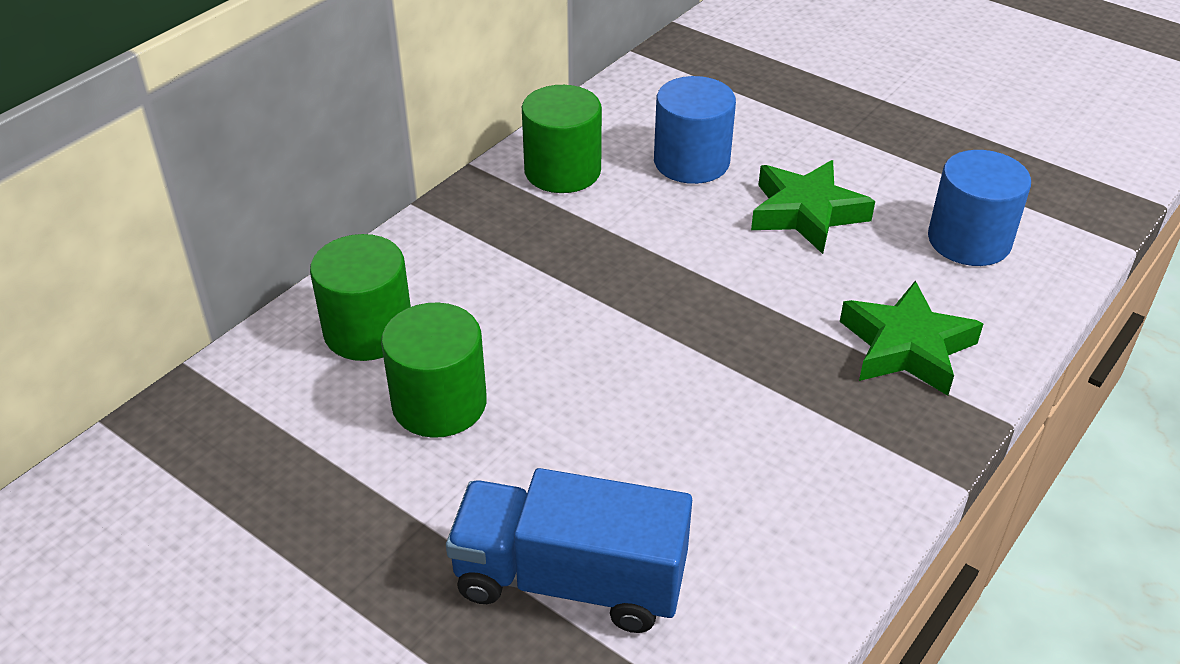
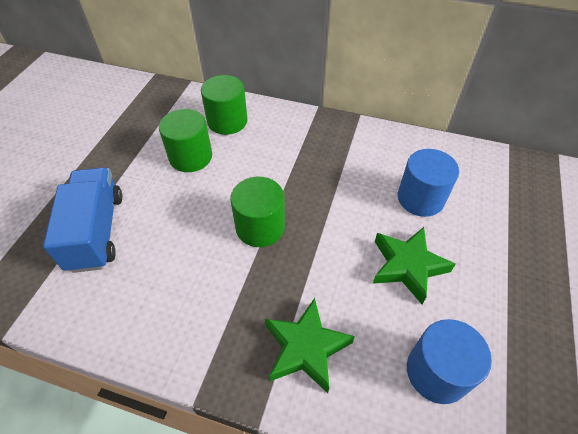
camera: 70 degrees right, 10 degrees up
(562, 171) = (376, 148): green cylinder -> green cylinder (260, 227)

